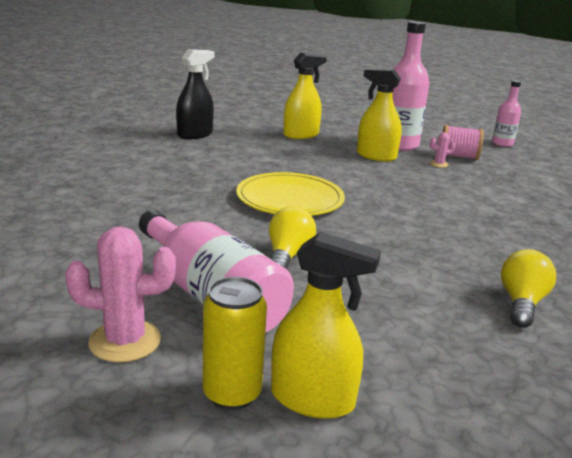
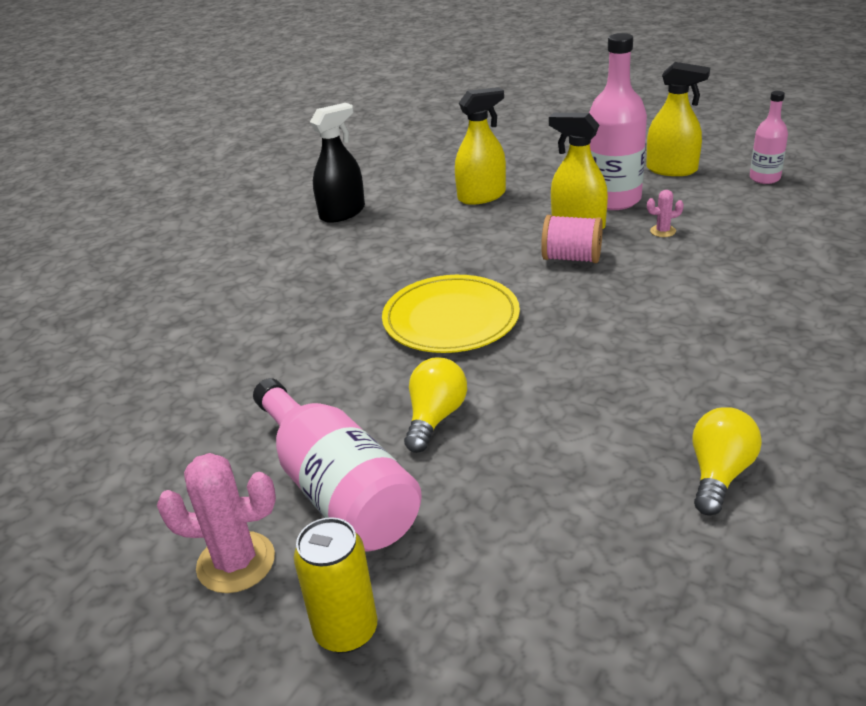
camera: 10 degrees right, 10 degrees up
(312, 399) = (435, 635): yellow spray bottle -> yellow spray bottle (671, 169)
(458, 157) = (693, 213): pink spool -> pink spool (571, 258)

